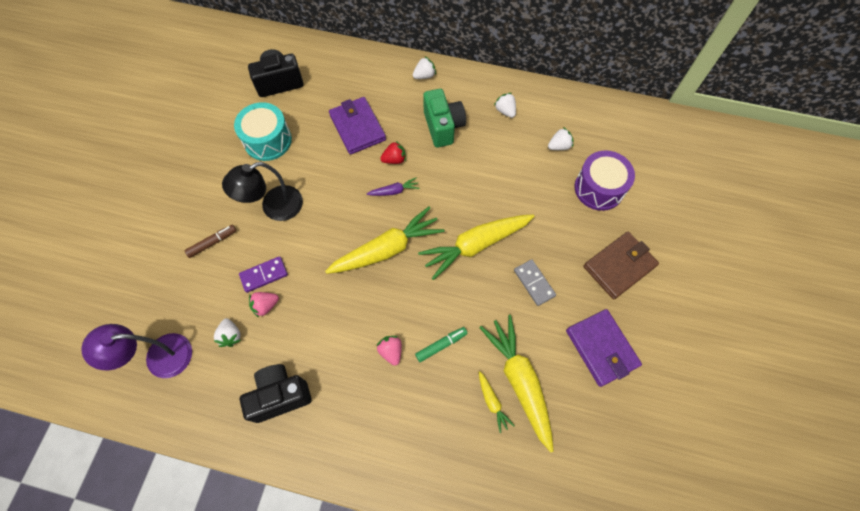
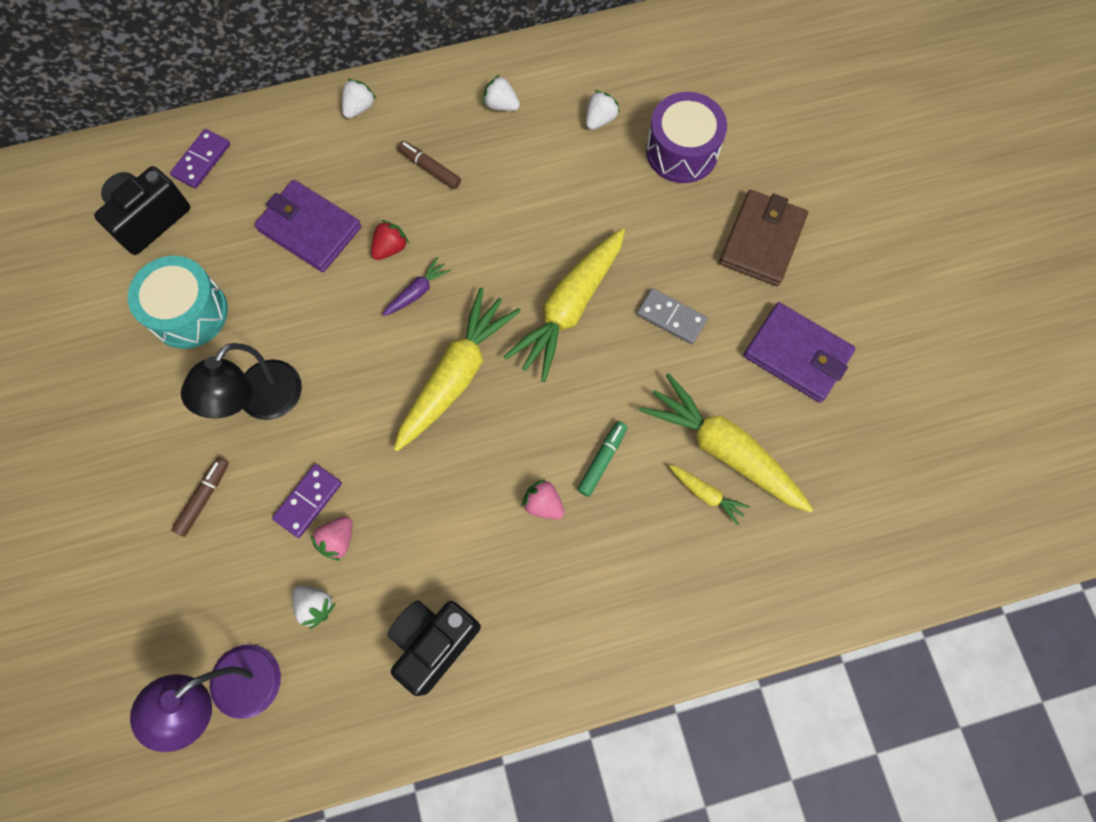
camera: 30 degrees left, 5 degrees up
(324, 64) = (201, 160): none -> purple domino
(443, 127) = (430, 168): green camera -> brown marker

